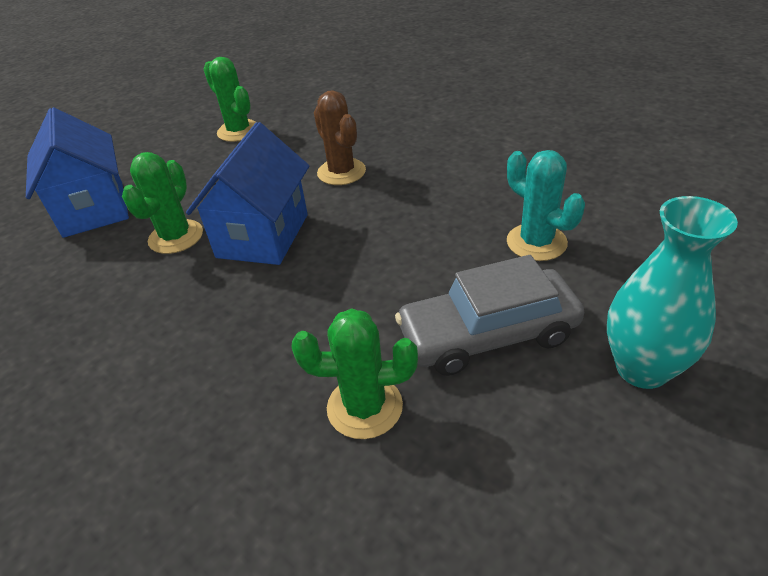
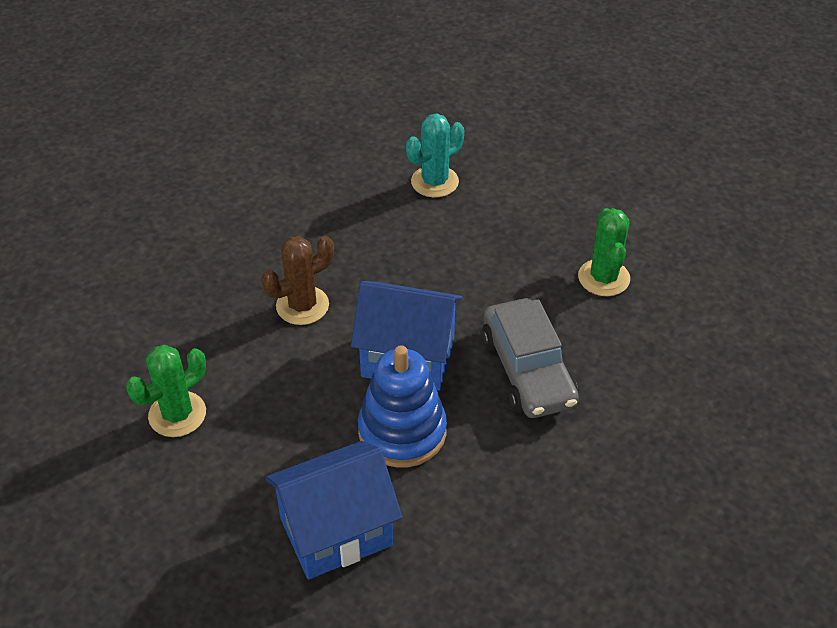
camera: 95 degrees left, 5 degrees up
(176, 237) = (402, 432): green cactus -> blue stacking toy
(487, 334) = (535, 216): grey car -> grey car (527, 370)
(642, 368) = (562, 153): turquoise vase -> none

